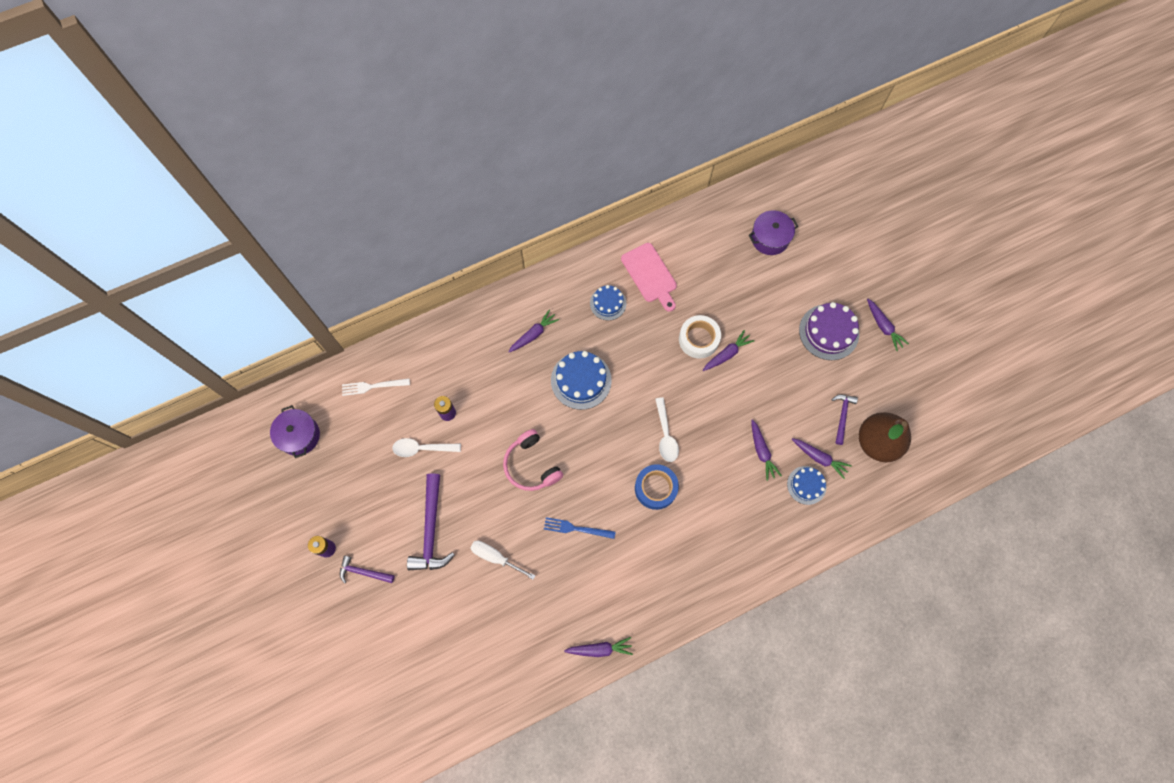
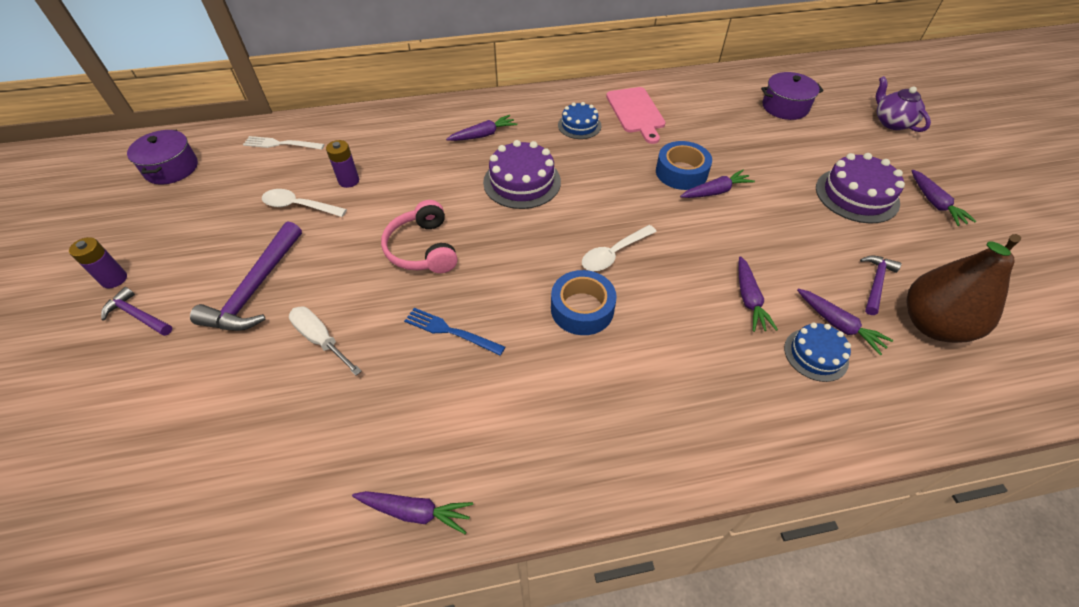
camera: 15 degrees right, 20 degrees down
(581, 380) = (522, 182): blue cake -> purple cake
(665, 435) = (613, 254): white spoon -> white spoon turned 45 degrees clockwise
(698, 339) = (681, 172): white tape -> blue tape
(854, 238) = (892, 122): none -> purple teapot

